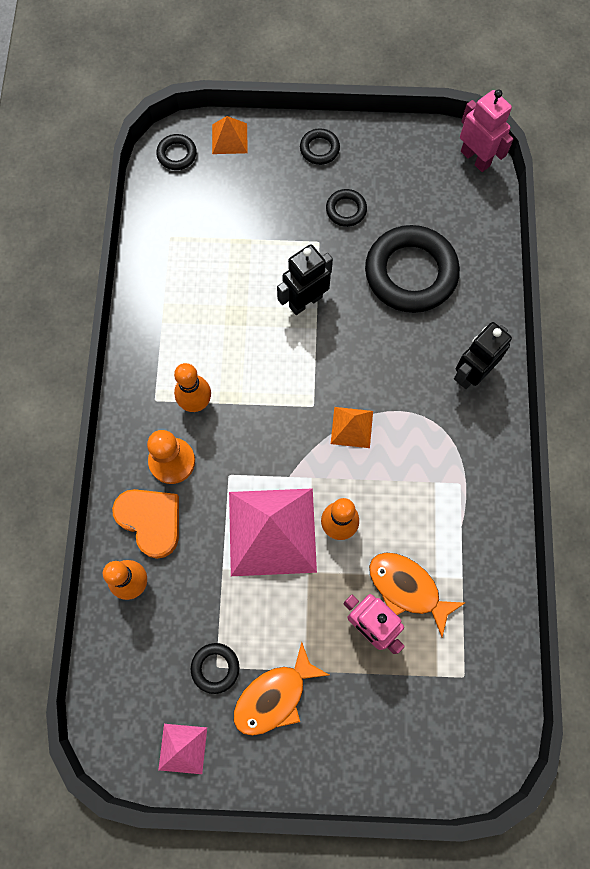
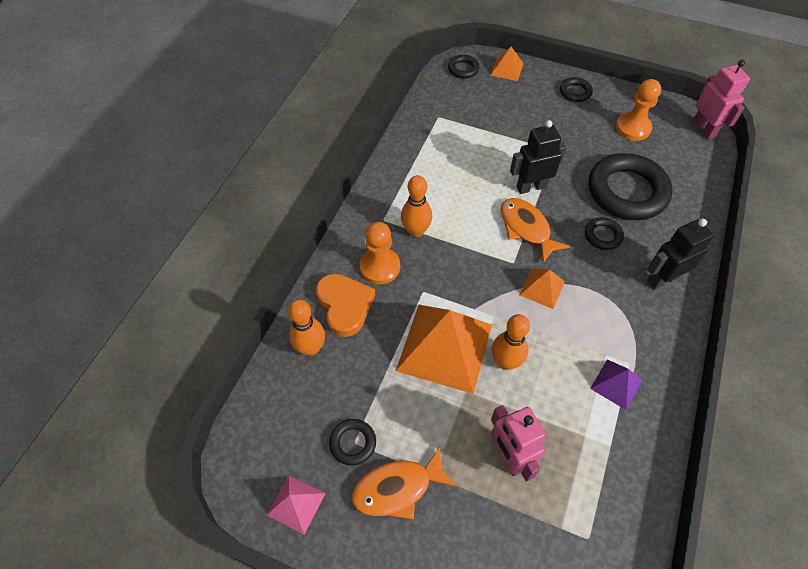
camera: 20 degrees right, 15 degrees down
(272, 531) = (445, 347): pink pyramid -> orange pyramid
(346, 210) = (584, 135): black ring -> black ring (602, 236)
(397, 181) = (633, 128): none -> orange pawn
(407, 588) = (554, 436): orange fish -> orange fish (526, 228)
(452, 511) = (616, 384): none -> purple pyramid

